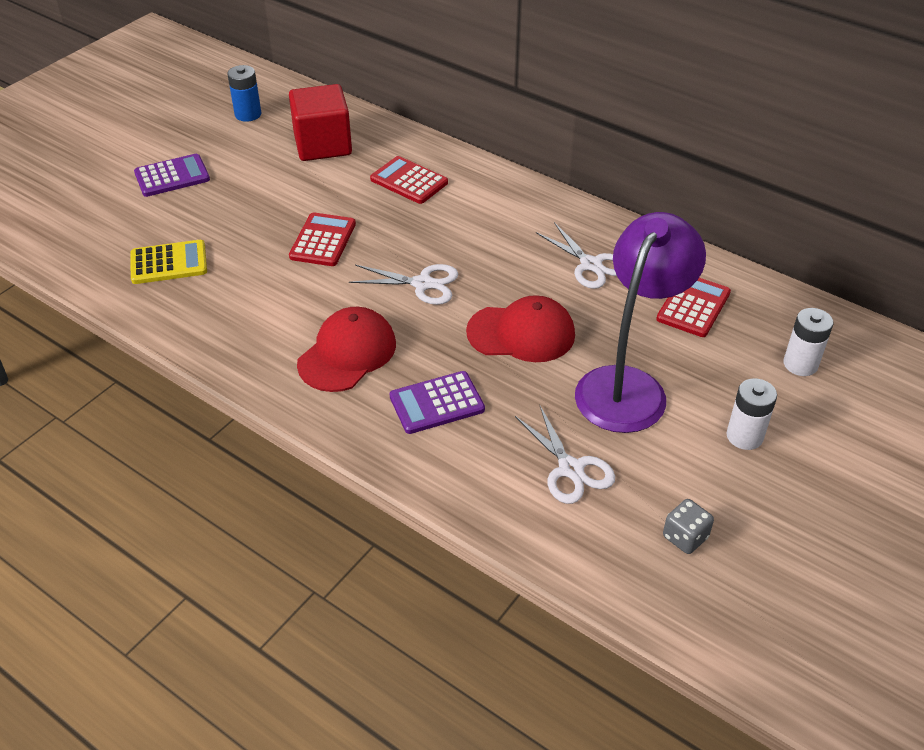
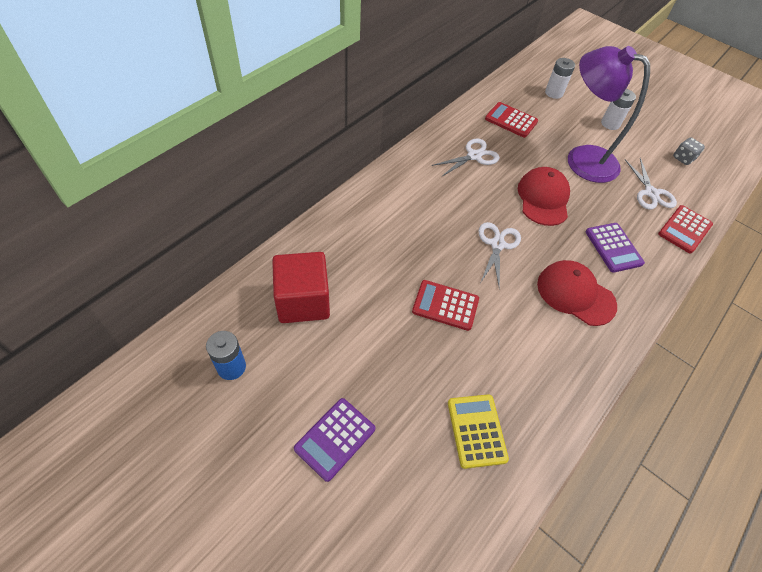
camera: 90 degrees left, 10 degrees up
(172, 176) = (335, 438): purple calculator -> purple calculator turned 120 degrees counterclockwise
(409, 181) = (369, 242): red calculator -> red calculator (684, 229)
(570, 469) = (651, 193): white scissors -> white scissors turned 105 degrees clockwise

